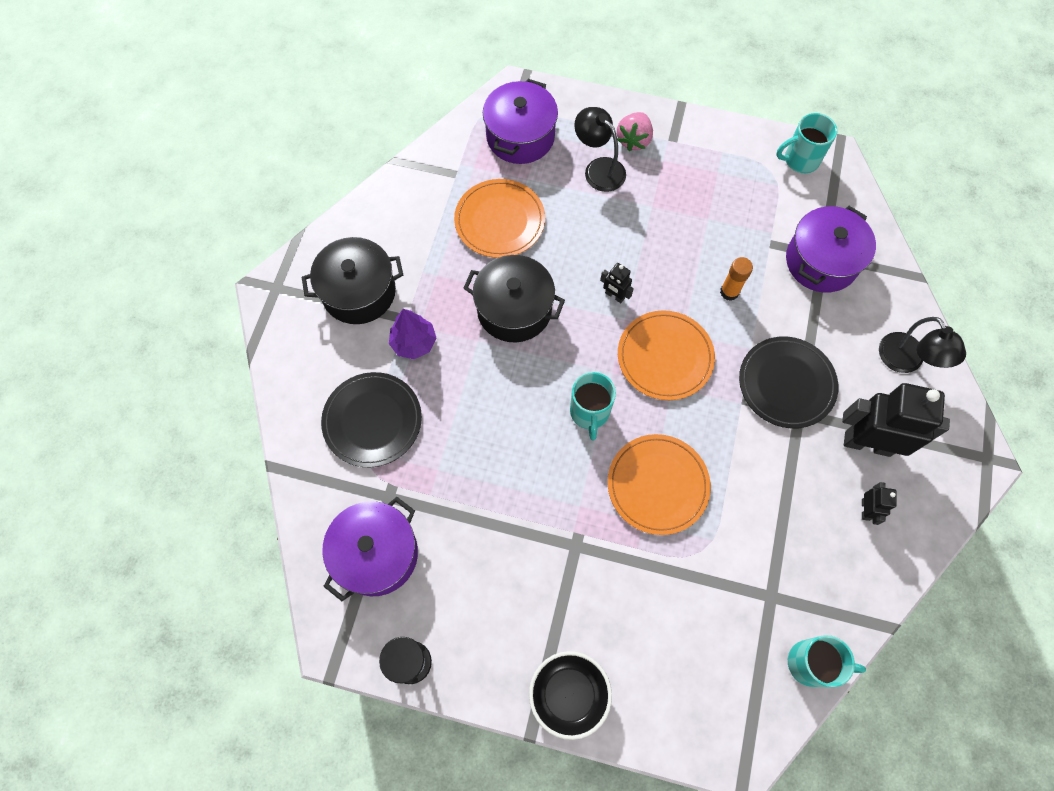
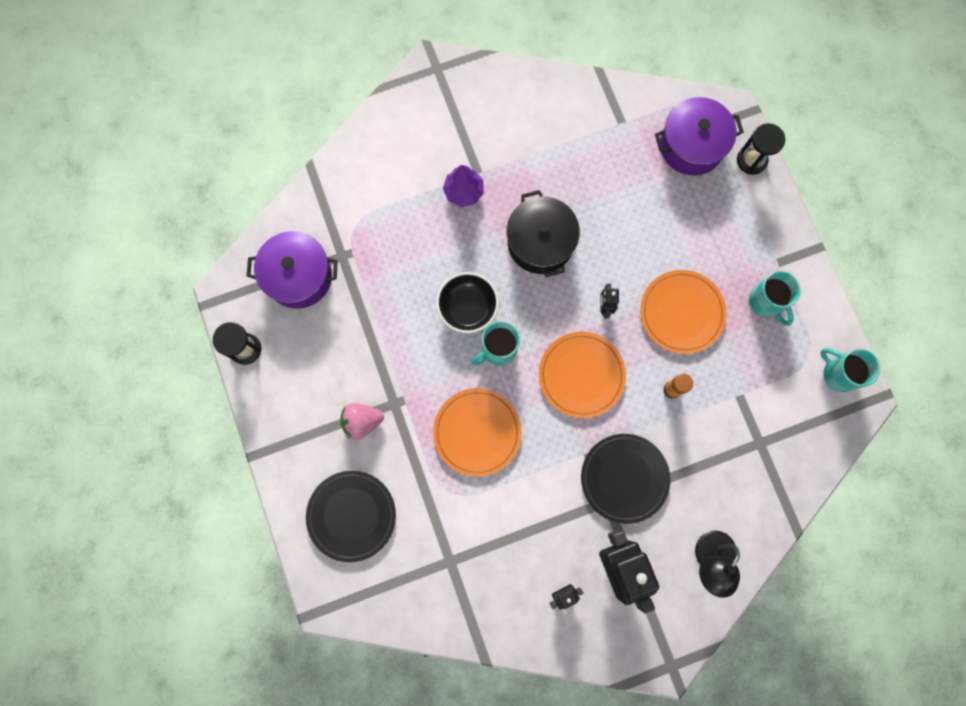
camera: 55 degrees right, 10 degrees up
(359, 292) = (475, 126): black pot -> none
(372, 420) = (387, 206): black plate -> black plate (351, 515)
(499, 220) = (606, 181): orange plate -> orange plate (682, 312)
(568, 102) = (751, 160): none -> black hourglass
(569, 694) = (292, 464): black bowl -> black bowl (467, 307)
(598, 169) = (707, 223): black lamp -> none
(634, 140) = (755, 232): pink strawberry -> pink strawberry (362, 421)
(811, 663) = (421, 616): turquoise mug -> turquoise mug (766, 302)
(821, 261) = (753, 444): purple pot -> none

